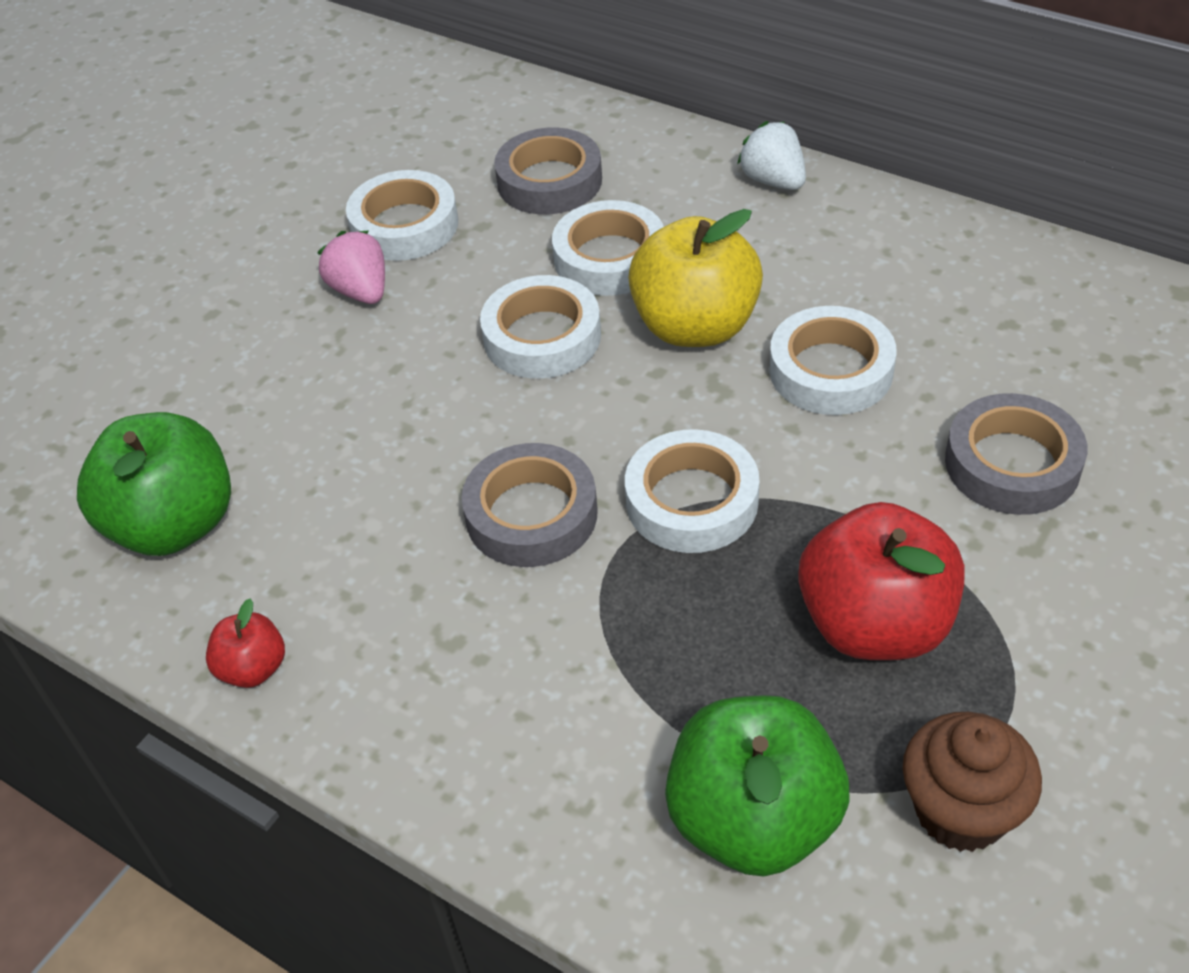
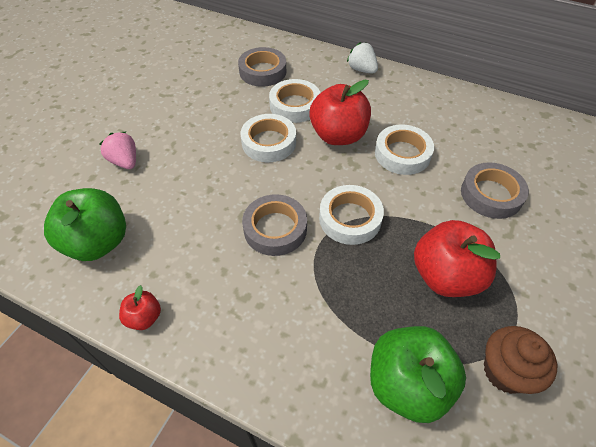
camera: 10 degrees left, 5 degrees up
(361, 291) = (181, 123): pink strawberry -> pink strawberry (125, 161)
(404, 225) = (198, 92): white tape -> none
(695, 326) = (338, 135): yellow apple -> red apple

